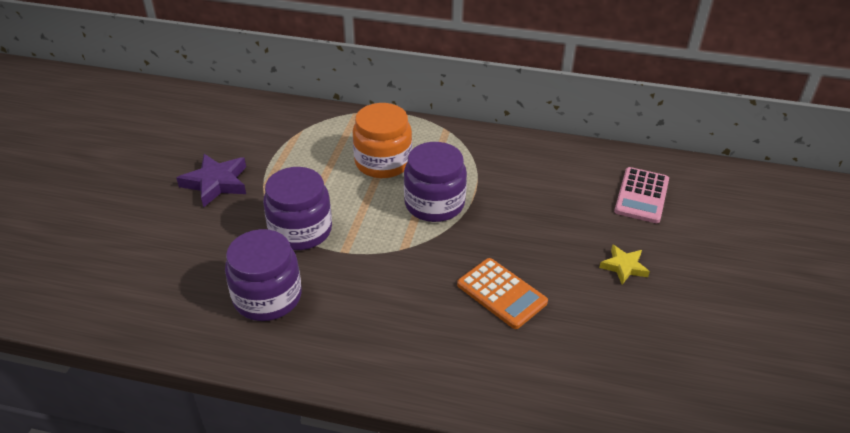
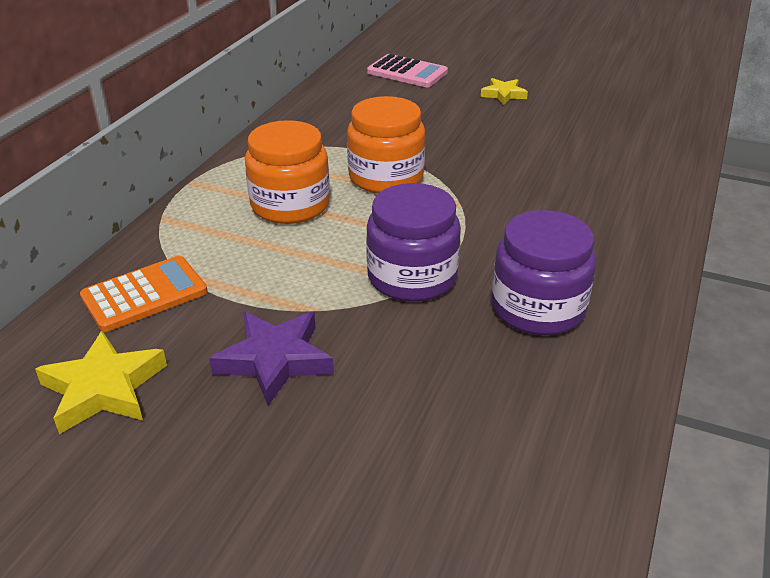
camera: 80 degrees left, 5 degrees down
(197, 130) = (104, 388): none -> yellow star
(434, 203) = (386, 177): purple jar -> orange jar
(501, 293) = (536, 154): orange calculator -> orange calculator (144, 294)

